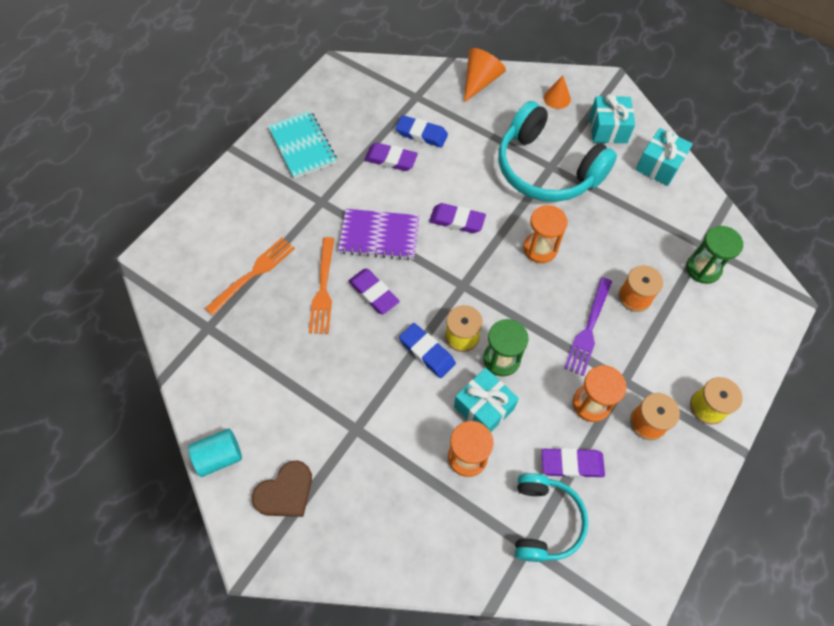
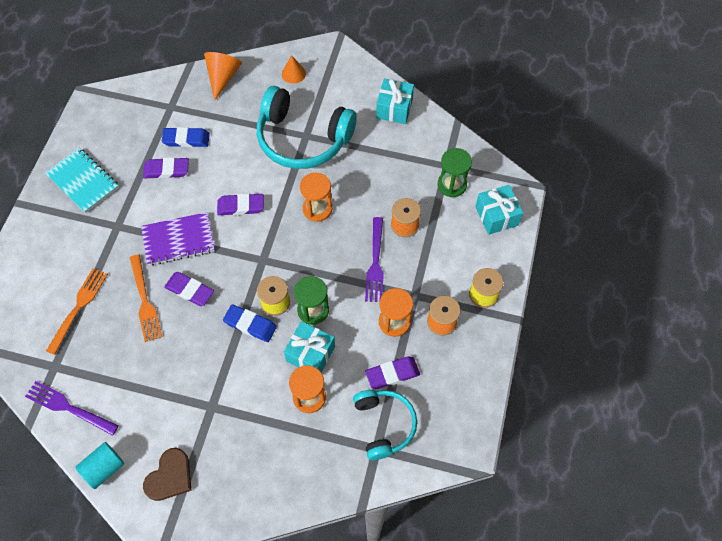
camera: 20 degrees left, 0 degrees up
(207, 376) = (69, 407): none -> purple fork
(608, 129) = (344, 89): turquoise gift -> turquoise gift (496, 216)

